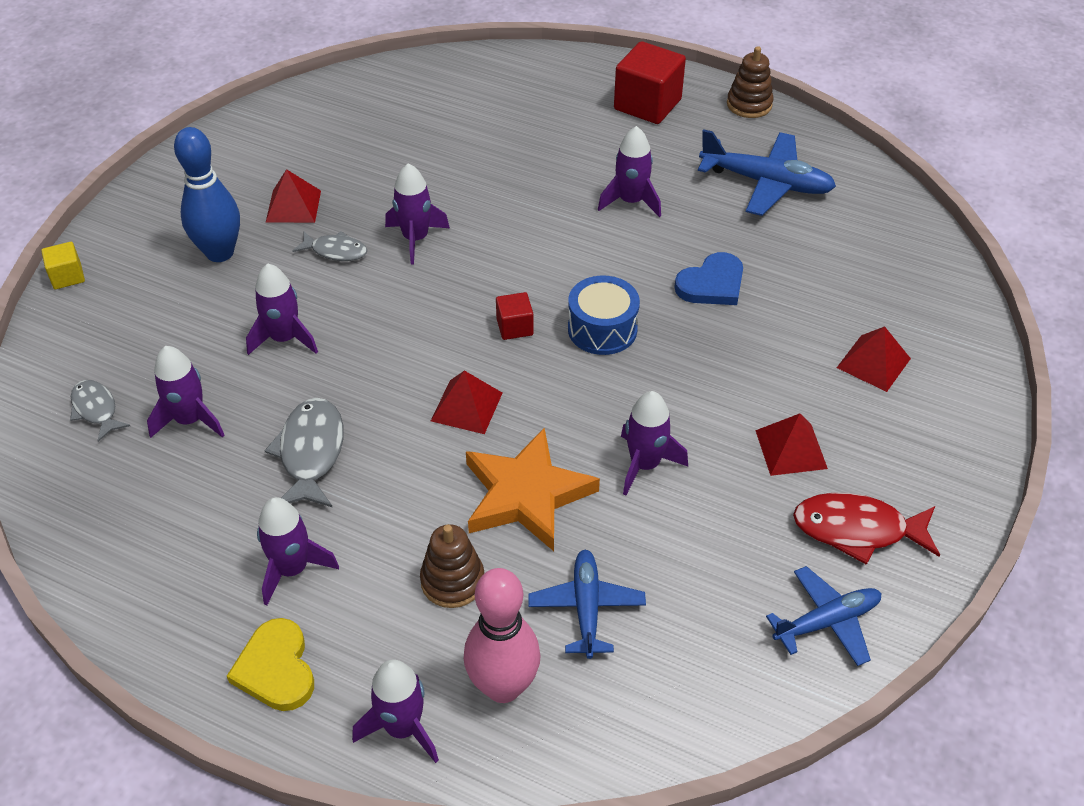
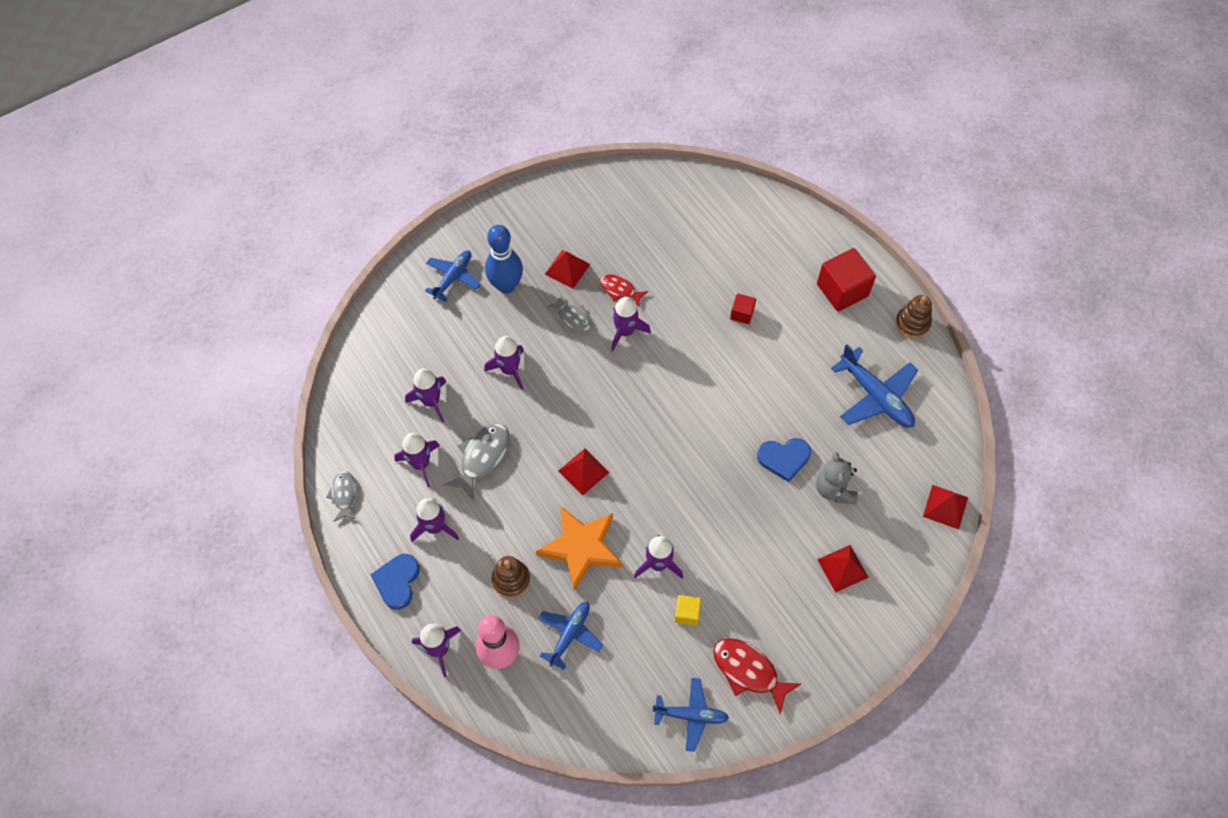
camera: 30 degrees right, 15 degrees up
(67, 276) = (414, 262): yellow cube -> yellow cube (687, 613)
(96, 409) = (386, 368): grey fish -> grey fish (344, 495)
(137, 272) = (453, 277): none -> blue plane
(276, 669) = (397, 581): yellow heart -> blue heart
(378, 201) = (620, 290): none -> red fish
(514, 327) = (644, 429): red cube -> red cube (742, 314)
(602, 329) = (694, 457): blue drum -> none
(631, 201) = (776, 368): purple rocket -> purple rocket (421, 463)
(791, 449) = (748, 599): red pyramid -> red pyramid (945, 507)
(796, 289) = (834, 489): none -> grey teddy bear

